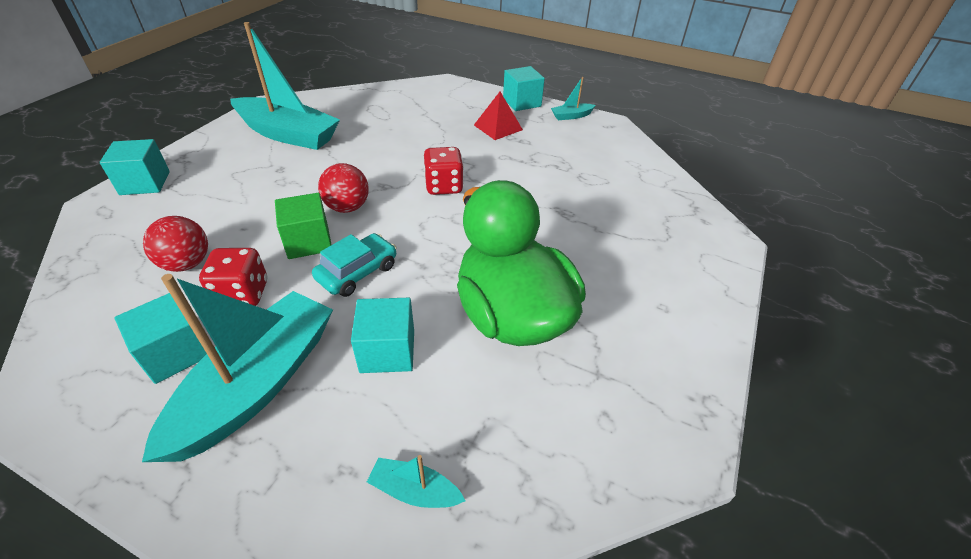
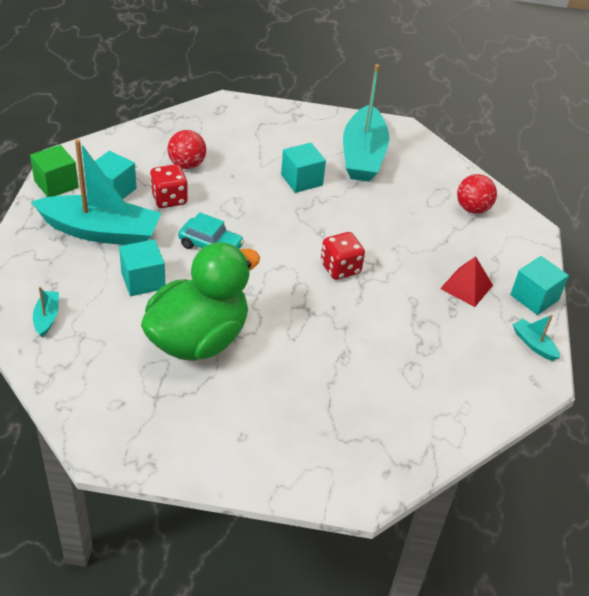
camera: 70 degrees right, 0 degrees up
(145, 183) = (259, 112): turquoise cube -> turquoise cube (301, 180)
(308, 242) = (232, 211): green cube -> green cube (56, 184)
(347, 207) = (282, 219): red ball -> red ball (472, 209)

